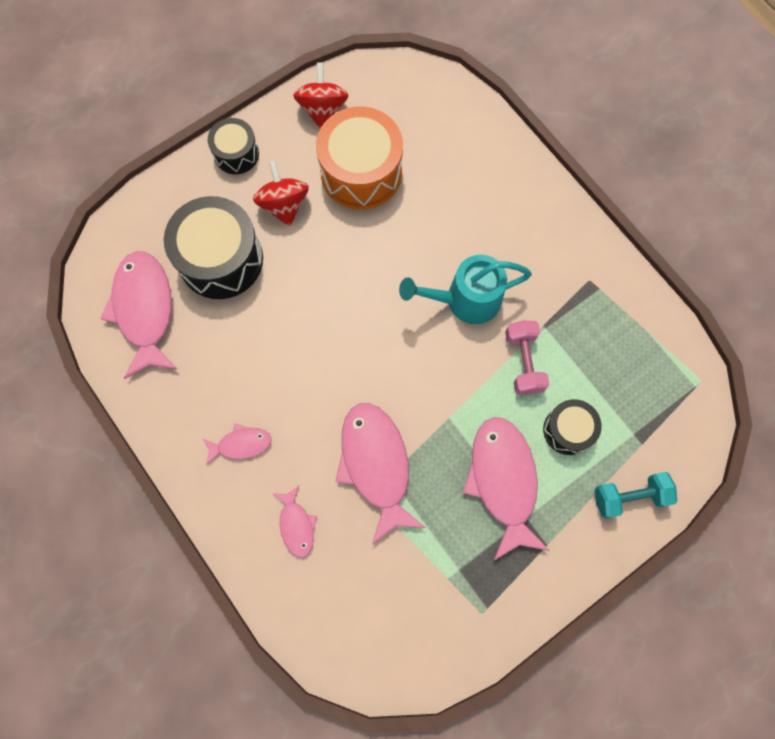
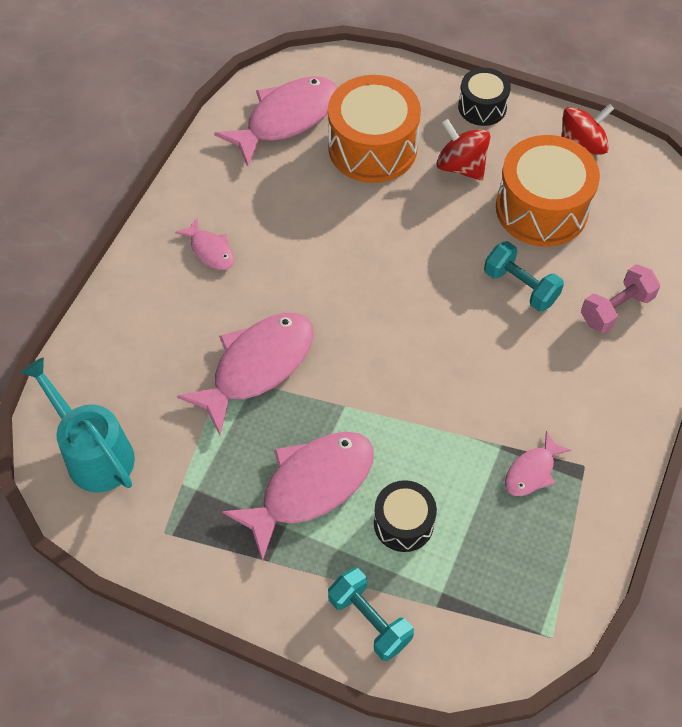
camera: 60 degrees right, 15 degrees down
(221, 259) = (372, 147): black drum -> orange drum
(284, 204) = (461, 166): red spinning top -> red spinning top turned 90 degrees counterclockwise
(296, 525) = (161, 330): pink fish -> pink fish (532, 471)
(420, 230) = (520, 286): none -> turquoise dumbbell
(465, 300) = (476, 360): turquoise watering can -> turquoise watering can (93, 453)
(523, 362) = (448, 445): pink dumbbell -> pink dumbbell (616, 309)

